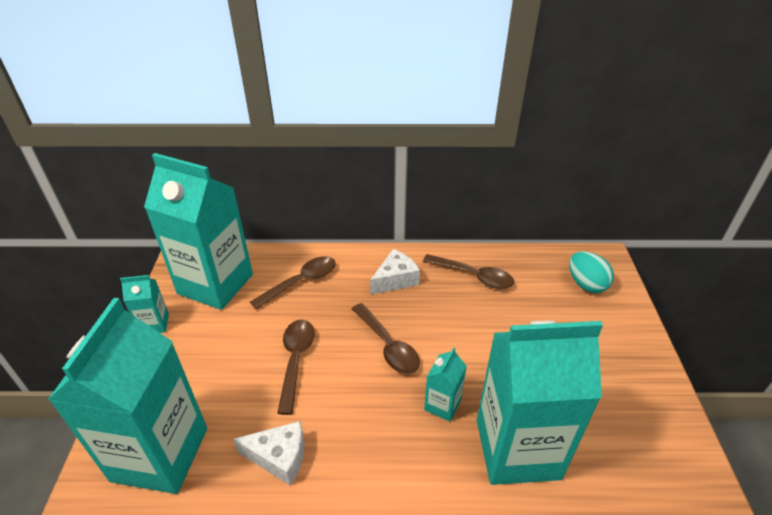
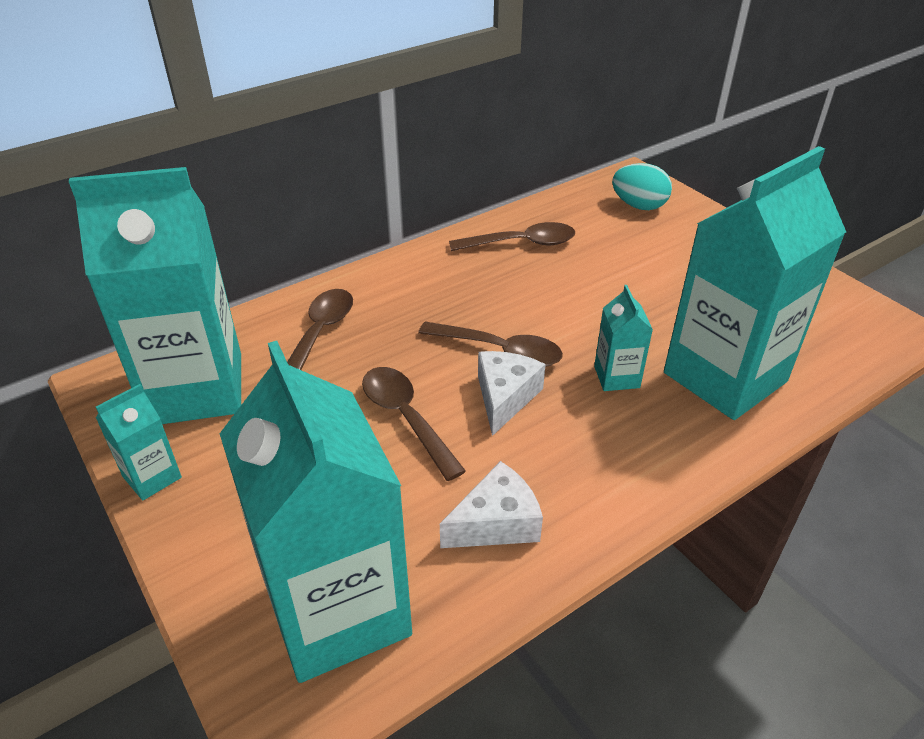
camera: 35 degrees left, 0 degrees up
(395, 279) = (437, 282): white cheese -> white cheese (505, 397)

